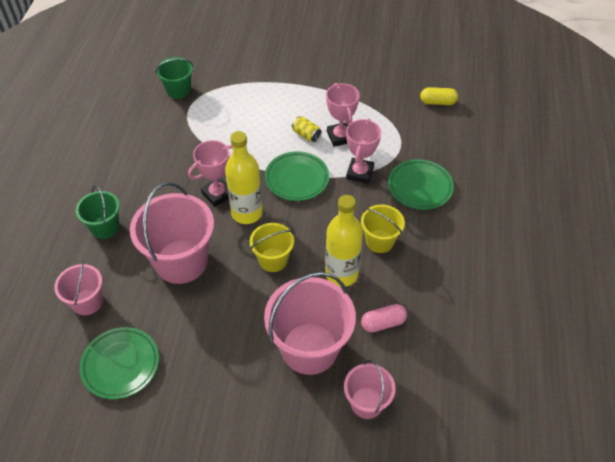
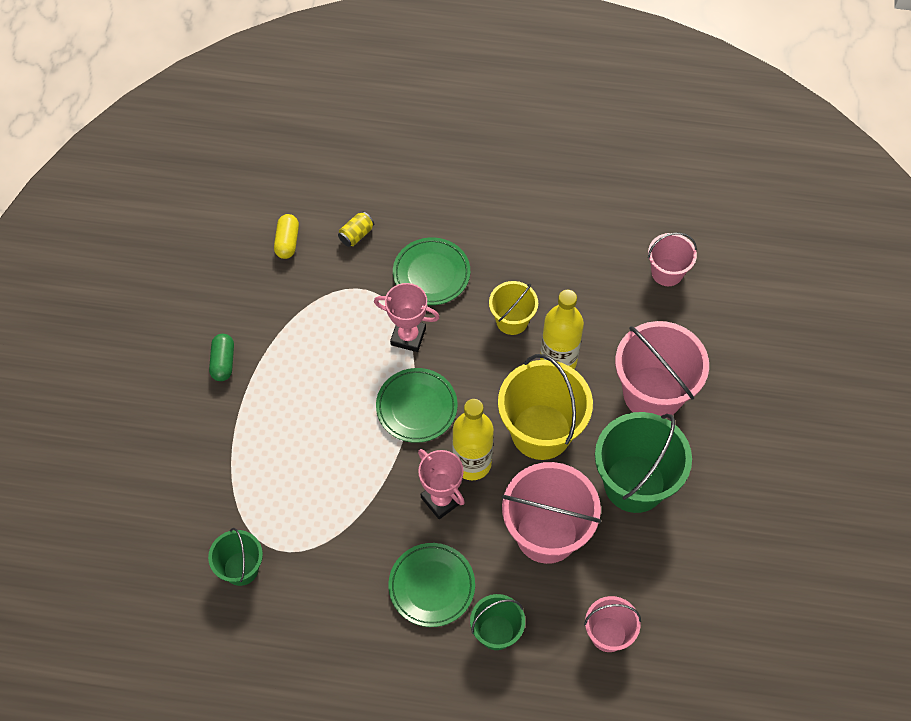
camera: 90 degrees left, 10 degrees up
(120, 365) = (686, 583): green plate -> green plate (431, 586)
(219, 328) = (634, 483): none -> green bucket
(273, 260) = (541, 431): yellow bucket -> yellow bucket, size x1.81
(306, 135) = (340, 396): yellow can -> yellow can (356, 235)
(333, 74) = (223, 362): none -> green capsule
(340, 137) = (345, 356): pink trophy -> none
(366, 403) = (708, 342): pink bucket -> pink bucket (667, 272)
(383, 323) = (618, 323): pink capsule -> none

